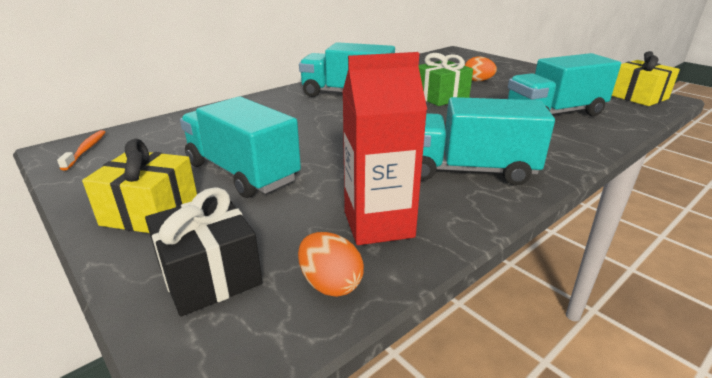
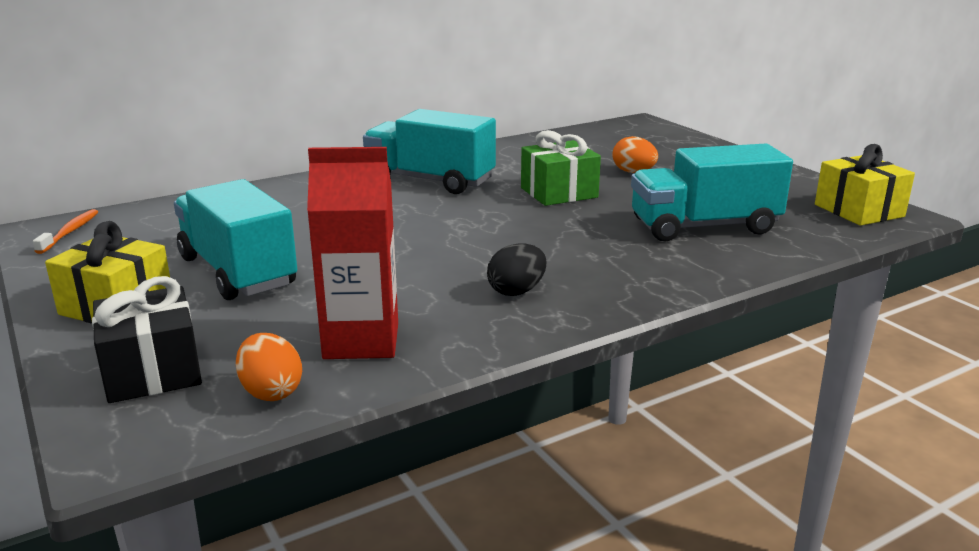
camera: 10 degrees right, 5 degrees down
(468, 170) = (516, 291): turquoise truck -> black egg

